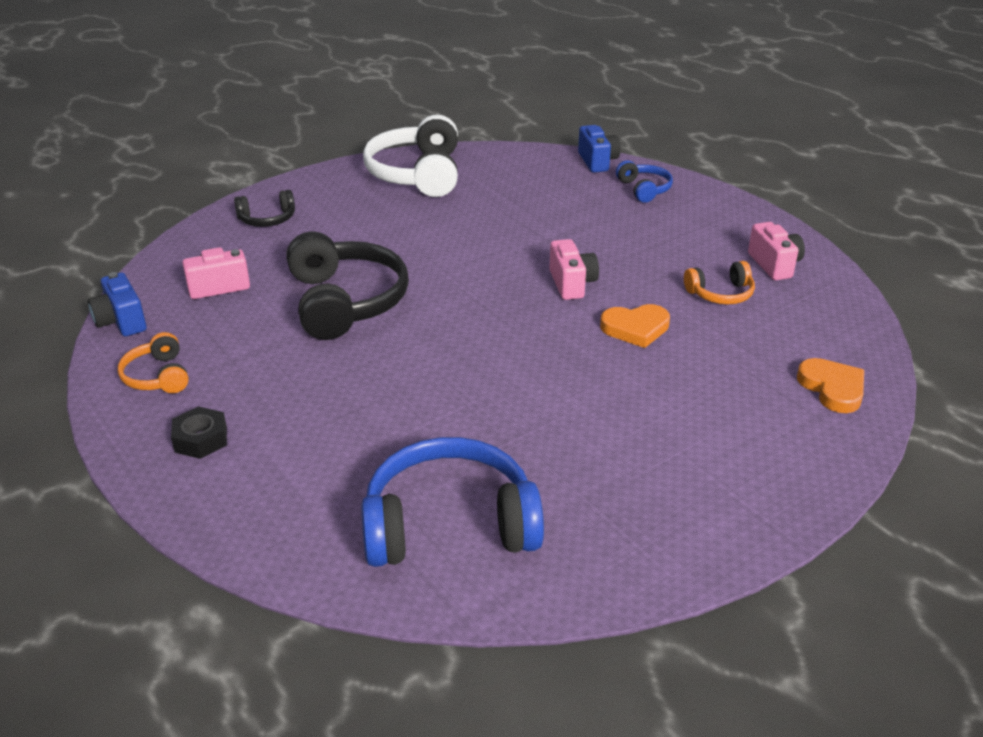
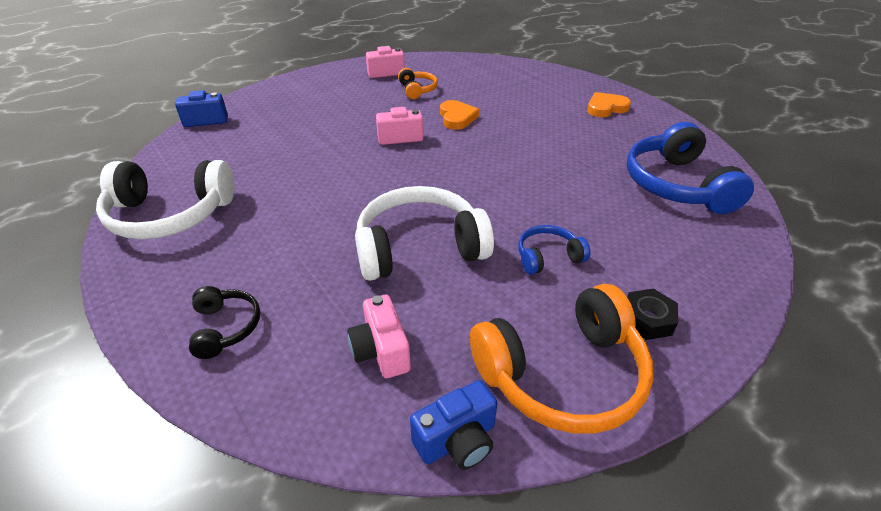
camera: 90 degrees left, 5 degrees up
(157, 376) = (562, 374): orange headphones -> orange headphones, size x1.99
(345, 302) = (419, 247): black headphones -> white headphones
(644, 189) = (266, 104): blue headphones -> blue headphones (548, 257)
(832, 388) = (510, 71): orange heart -> orange heart (606, 108)

